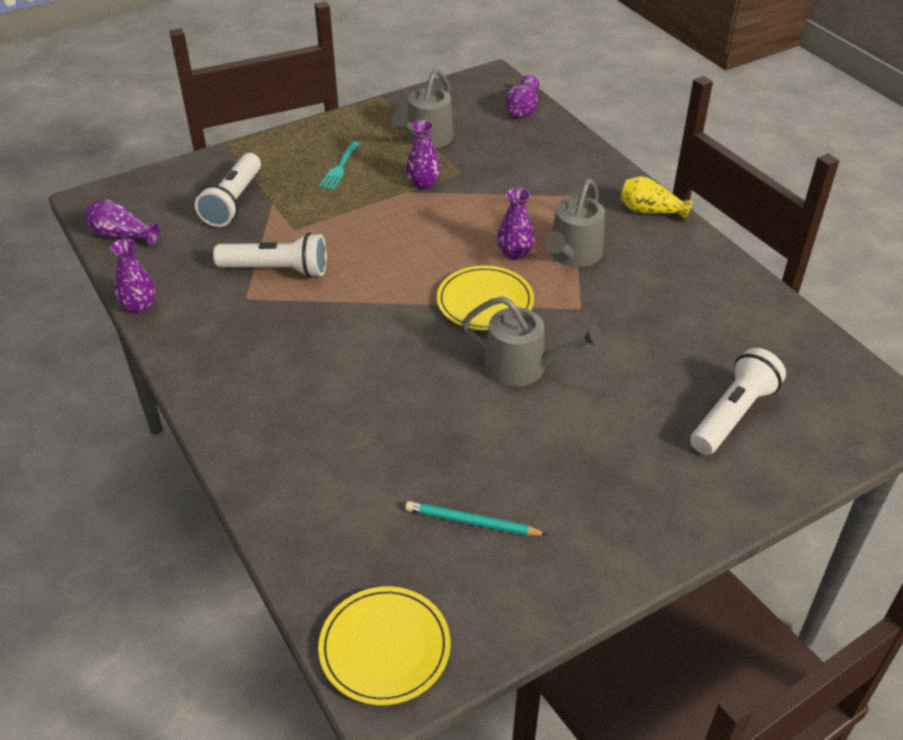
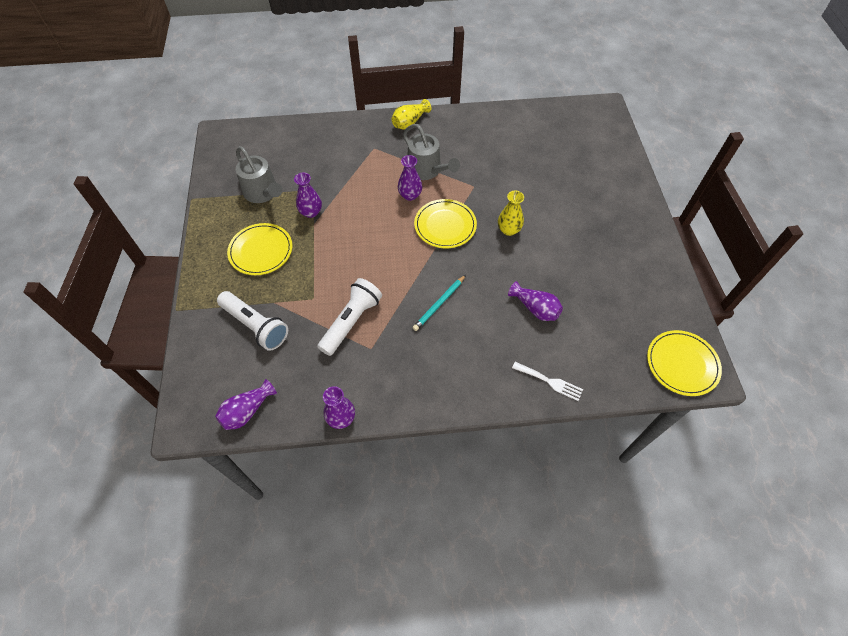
camera: 65 degrees left, 15 degrees up
(274, 484) = (550, 381): none -> white fork
(339, 168) = (261, 251): turquoise fork -> yellow plate
(472, 522) = (613, 296): turquoise pencil -> turquoise pencil (439, 304)
(522, 109) = (268, 134): purple vase -> purple vase (535, 308)
(523, 367) = (508, 230): grey watering can -> yellow vase
(732, 415) = (581, 163): white flashlight -> none

